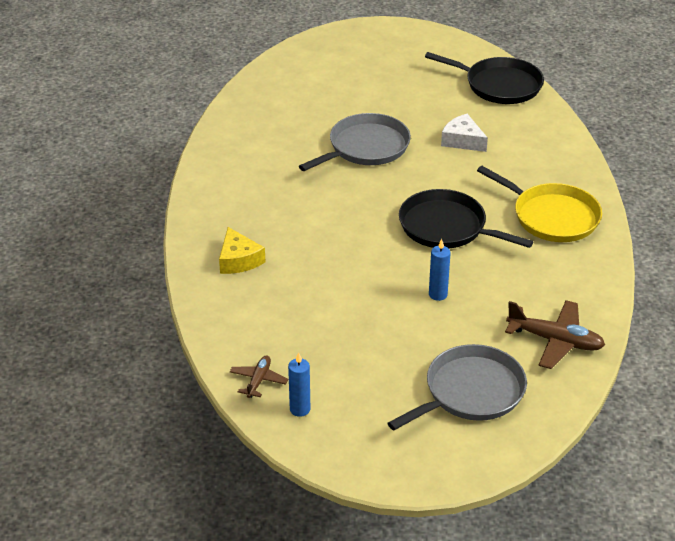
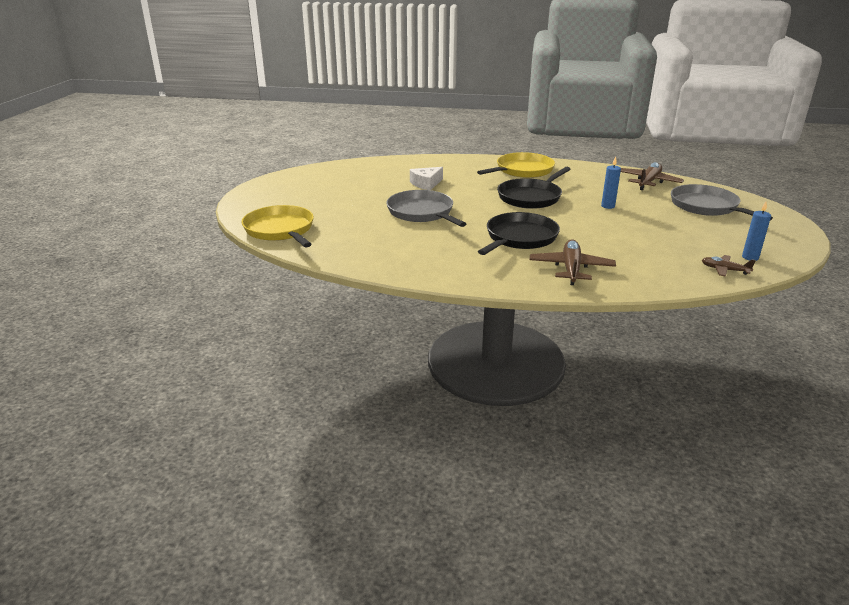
camera: 80 degrees left, 10 degrees down
(238, 260) = (571, 269): yellow cheese -> brown plane
(291, 67) = (280, 230): none -> yellow pan
(499, 85) = (361, 168): black pan -> black pan (519, 238)

